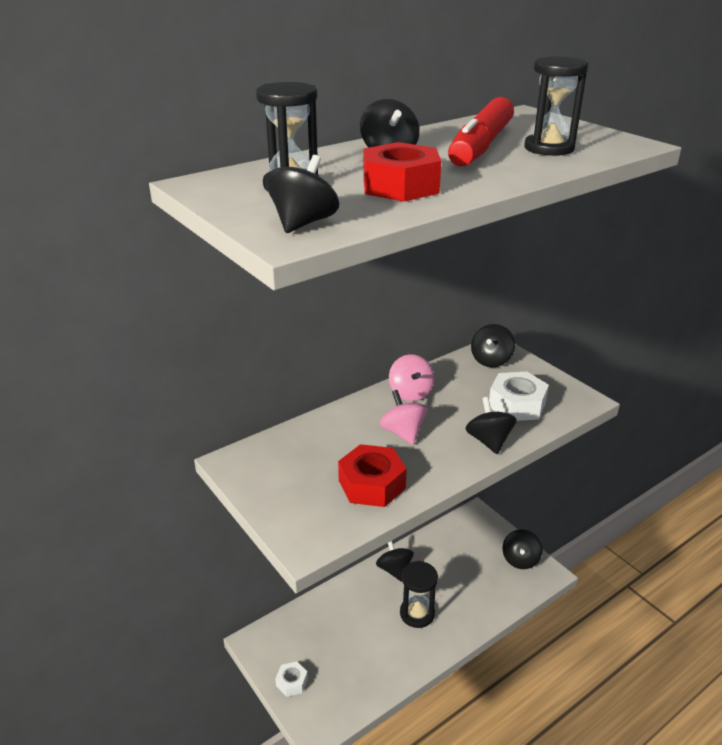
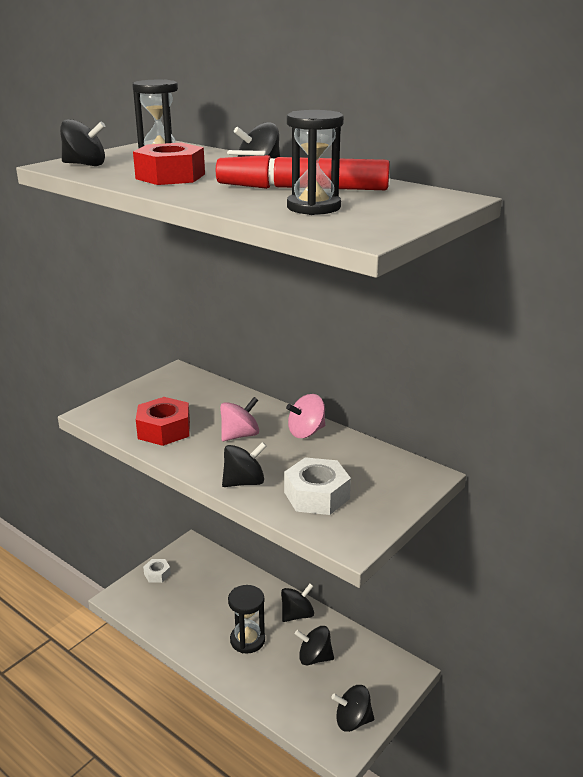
camera: 75 degrees right, 5 degrees down
(491, 360) = (398, 473): black spinning top -> black spinning top (314, 657)

